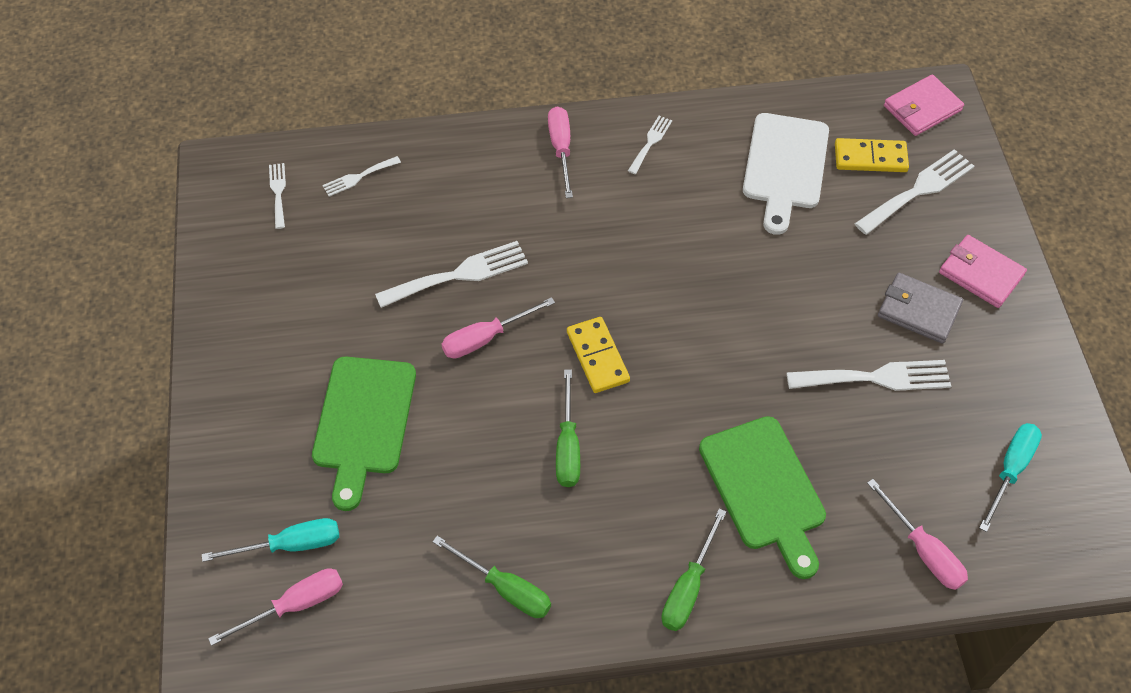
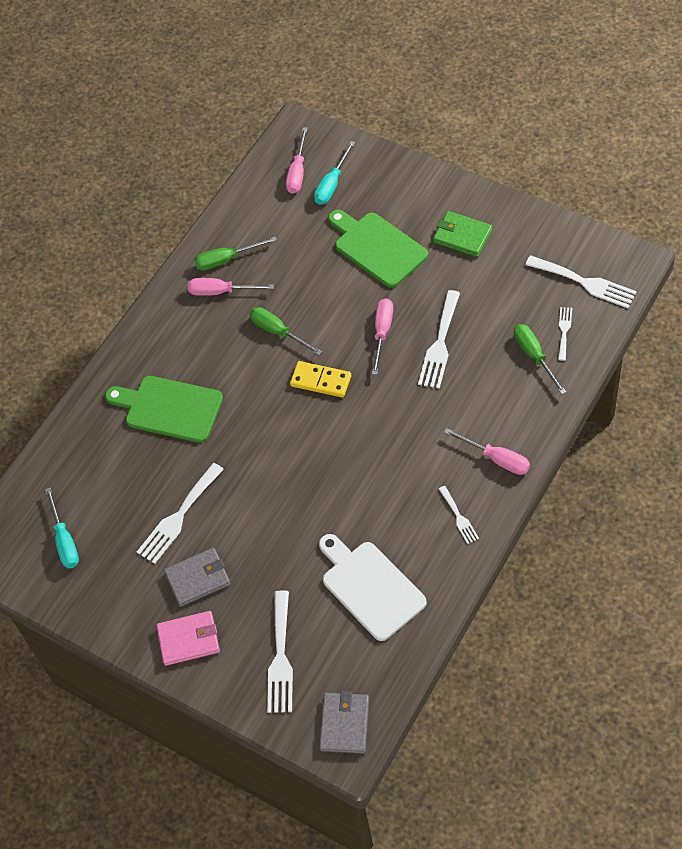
camera: 135 degrees right, 0 degrees up
(278, 192) = (585, 283): white fork -> white fork, size x1.81
(285, 343) = (462, 236): none -> green wallet
(688, 587) = (153, 337): green screwdriver -> green screwdriver (534, 356)
(870, 158) = (332, 649): yellow domino -> none
(922, 108) = (344, 724): pink wallet -> grey wallet
(923, 550) = (68, 458): pink screwdriver -> pink screwdriver (221, 291)

